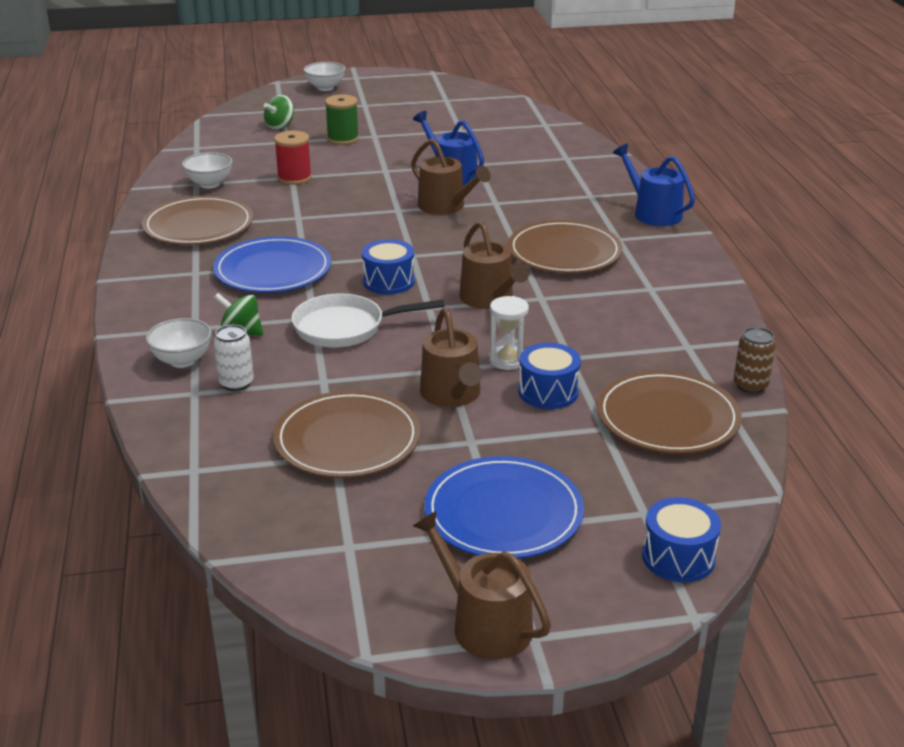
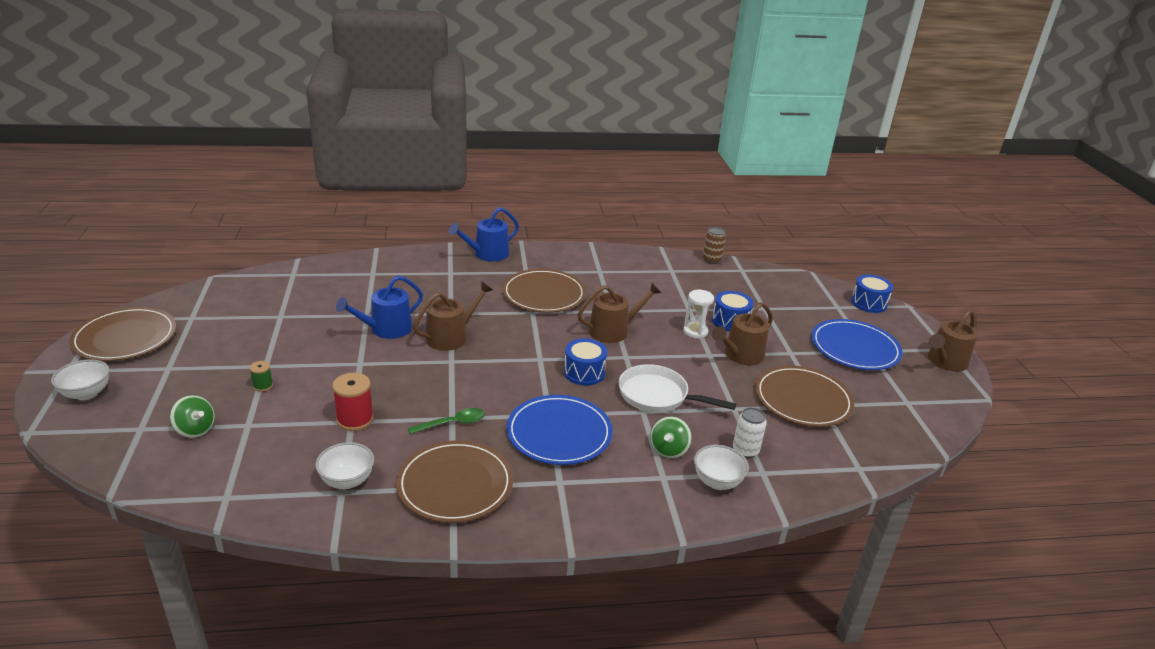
camera: 90 degrees left, 0 degrees up
(289, 218) = (452, 423): none -> green spoon
(343, 139) = (263, 386): green spool -> green spool, size x0.56
(346, 328) = (658, 396): white pan -> white pan turned 120 degrees clockwise
(452, 395) = (741, 355): brown watering can -> brown watering can turned 150 degrees clockwise
(667, 417) = (749, 288): brown plate -> brown plate (125, 337)

